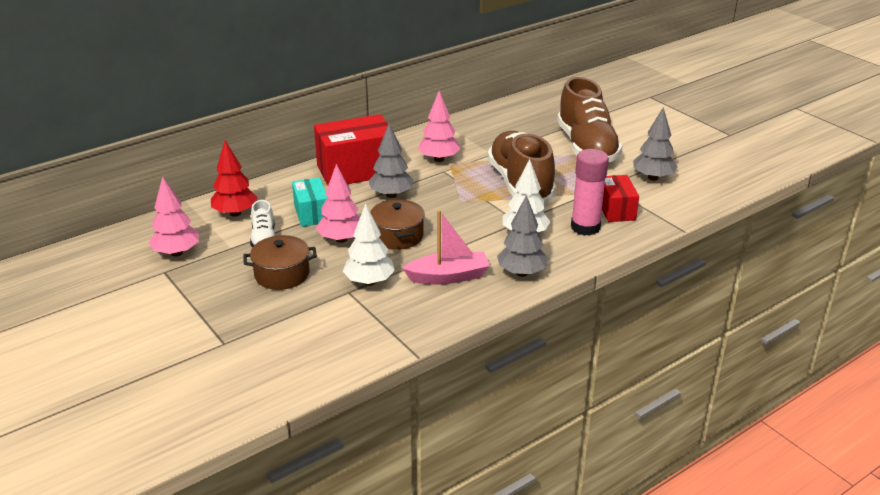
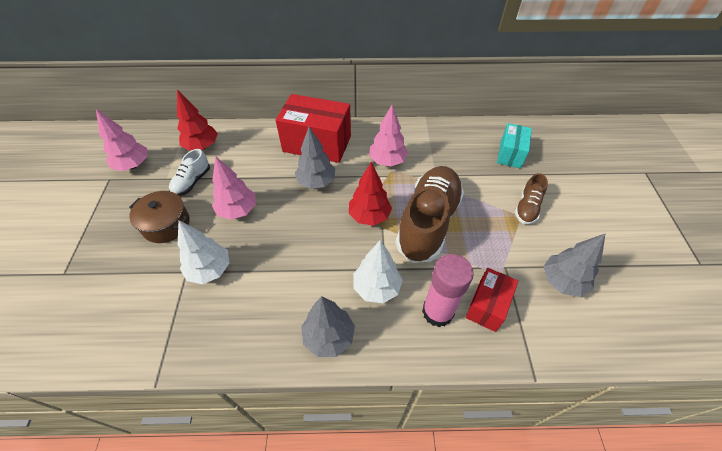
camera: 35 degrees right, 20 degrees up
(311, 214) = (246, 172): turquoise box -> turquoise box (510, 154)
(397, 236) = (278, 230): brown pot -> none
(448, 277) = (268, 302): pink boat -> none
(467, 198) = (369, 216): none -> red tree
(586, 147) = (527, 207): brown shoe -> brown shoe, size x0.47

